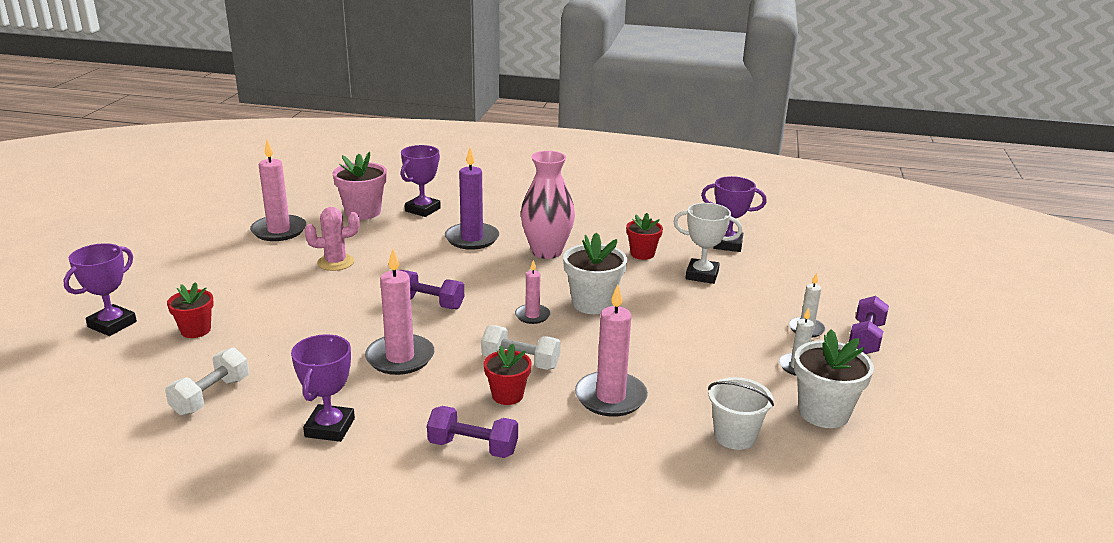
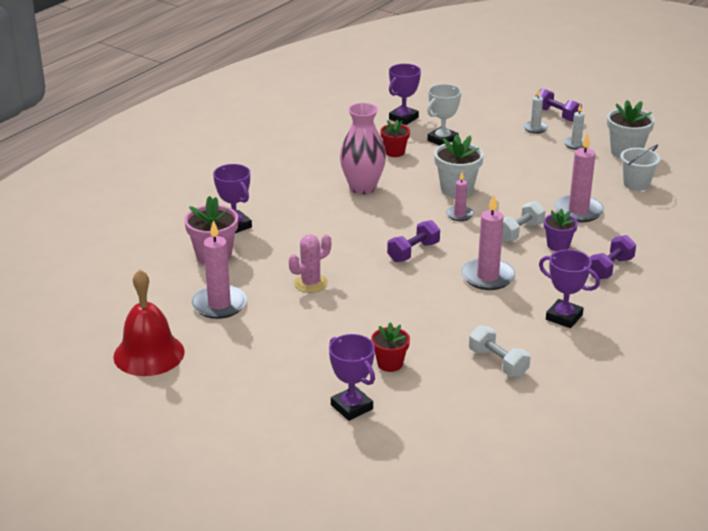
camera: 65 degrees left, 5 degrees up
(189, 220) = (149, 354): none -> red bell
(335, 262) = (310, 283): pink cactus -> pink cactus turned 45 degrees clockwise
(472, 239) = (313, 214): purple candle -> none
(507, 395) = (558, 245): red flower pot -> purple flower pot

